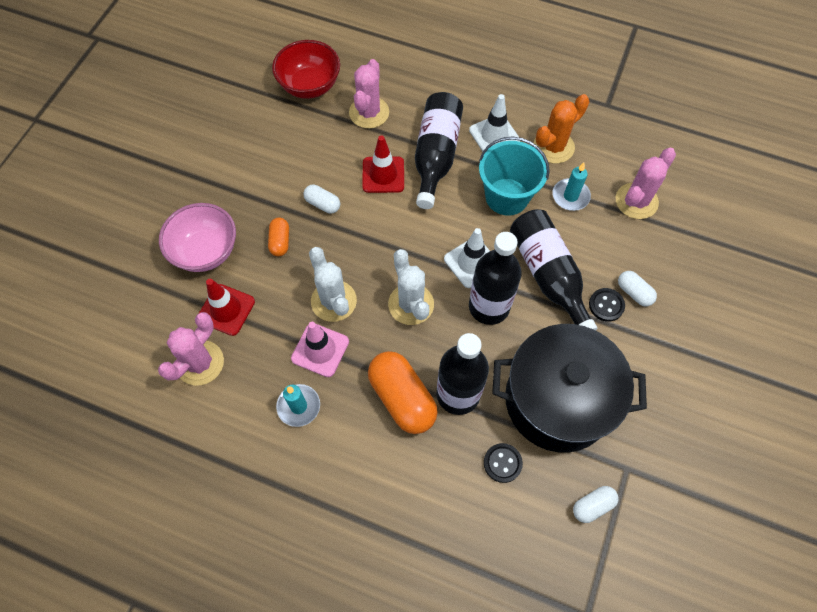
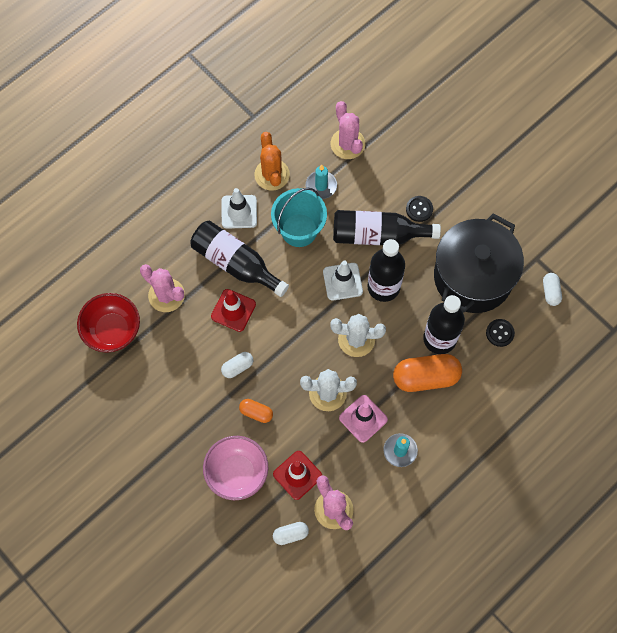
camera: 65 degrees left, 5 degrees up
(634, 292) = (418, 186): white capsule -> white capsule (290, 534)

